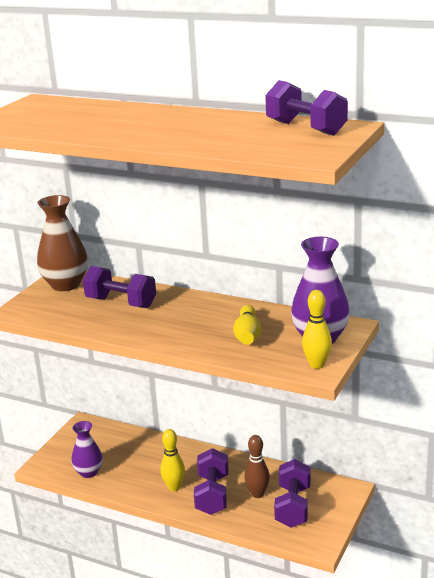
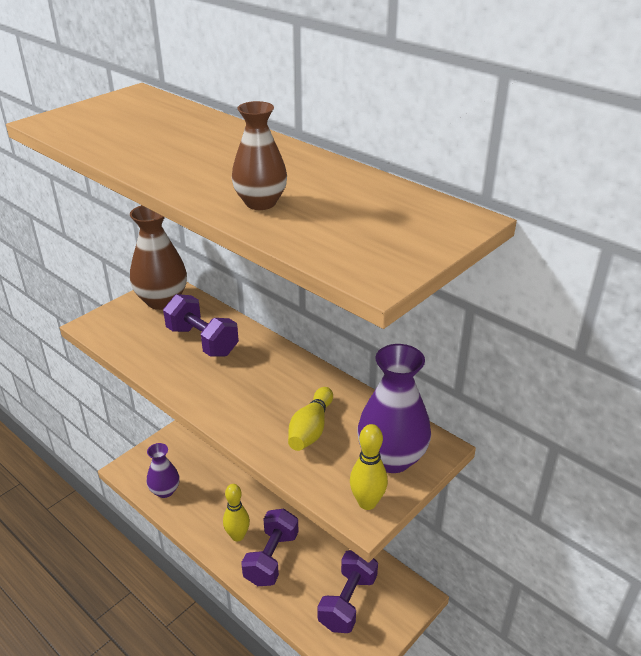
camera: 15 degrees right, 10 degrees up
(204, 139) = (260, 203): none -> brown vase
(257, 494) = (317, 572): brown bowling pin -> none
(306, 128) = (402, 210): purple dumbbell -> none

